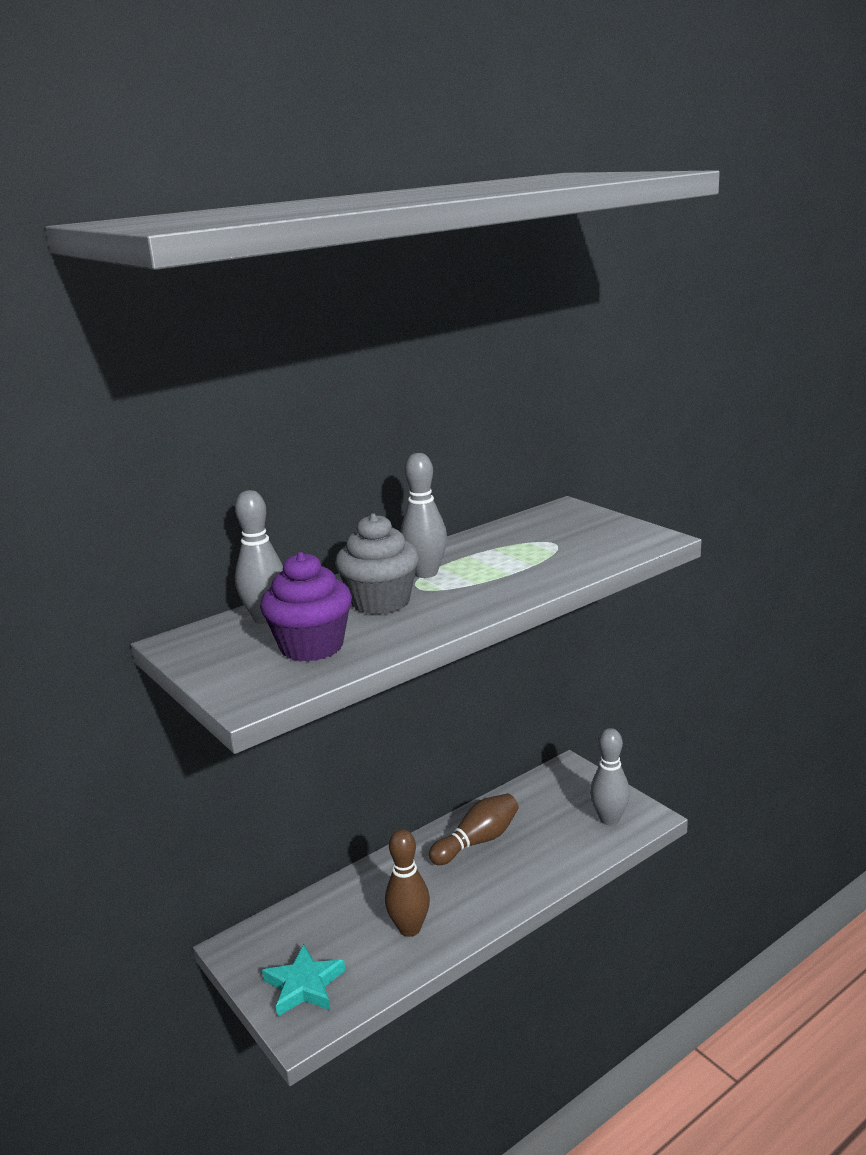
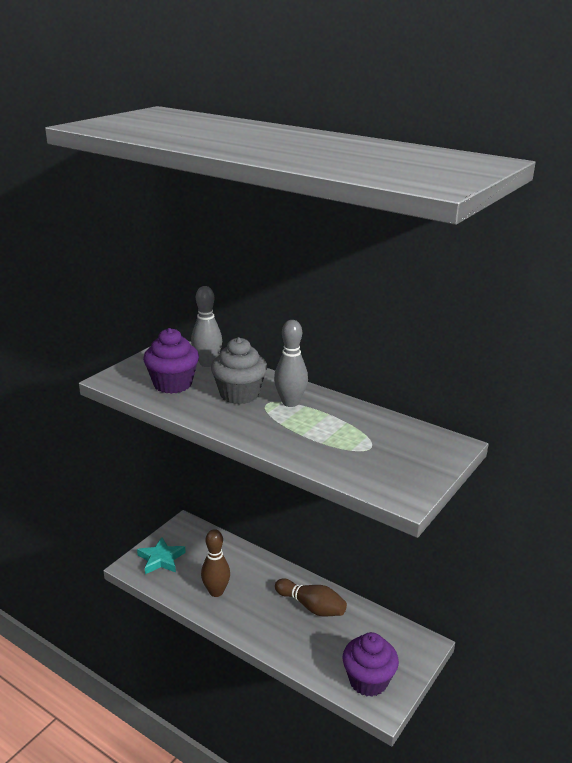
camera: 70 degrees right, 5 degrees up
(609, 819) = (368, 680): grey bowling pin -> purple cupcake

